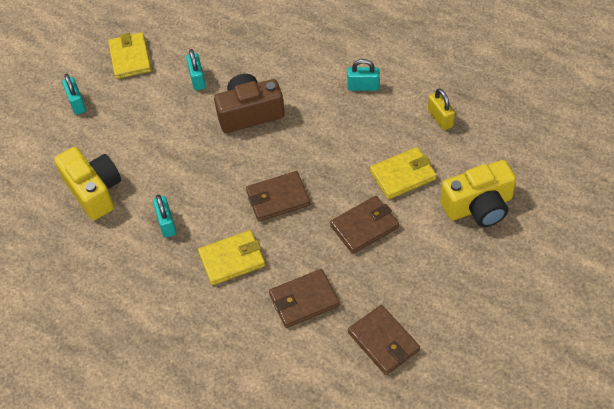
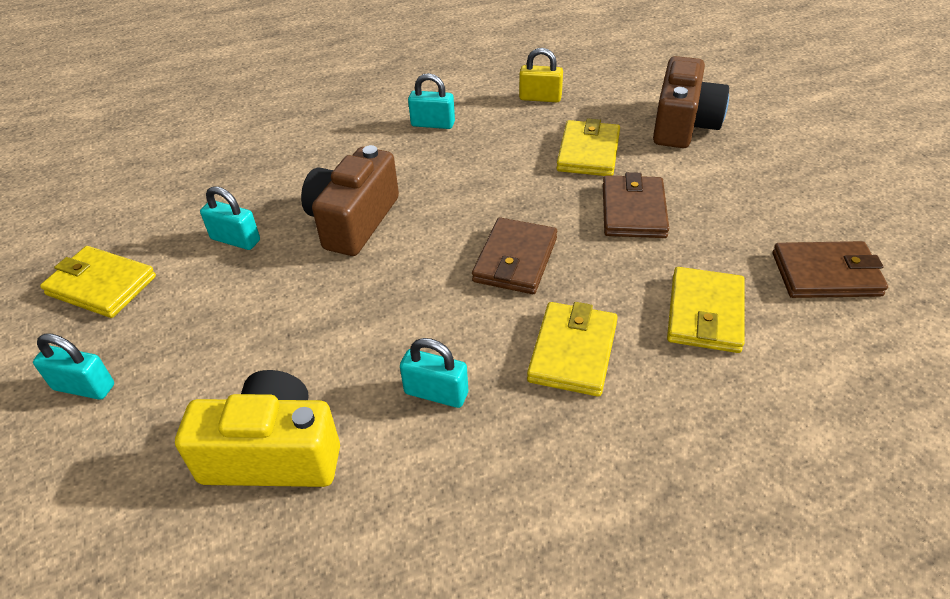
camera: 55 degrees left, 10 degrees down
(304, 300) = (705, 313): brown wallet -> yellow wallet
(363, 86) = (433, 124): turquoise padlock -> turquoise padlock turned 60 degrees clockwise
(478, 206) = (683, 125): yellow camera -> brown camera

